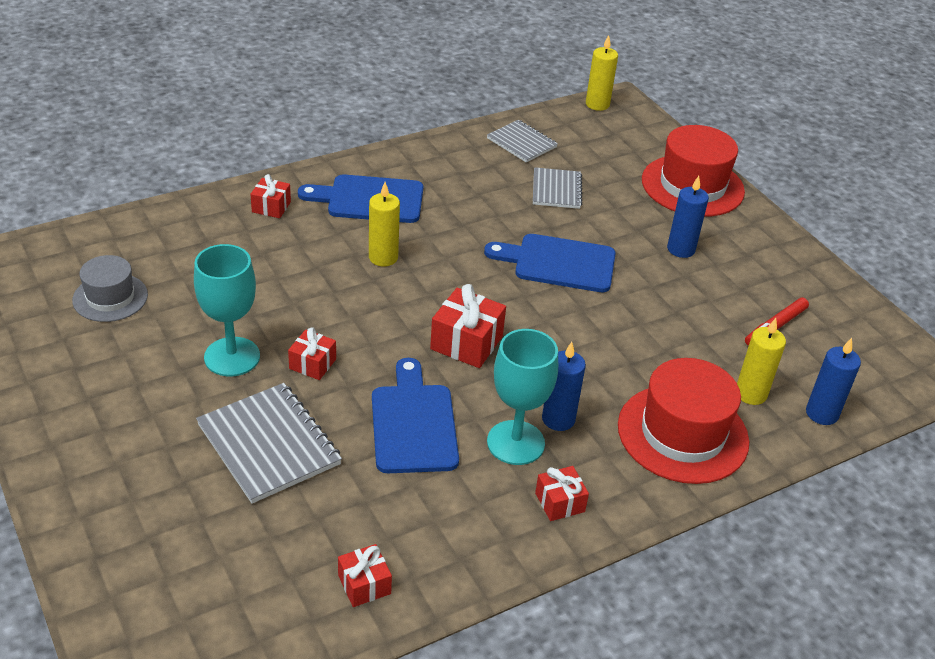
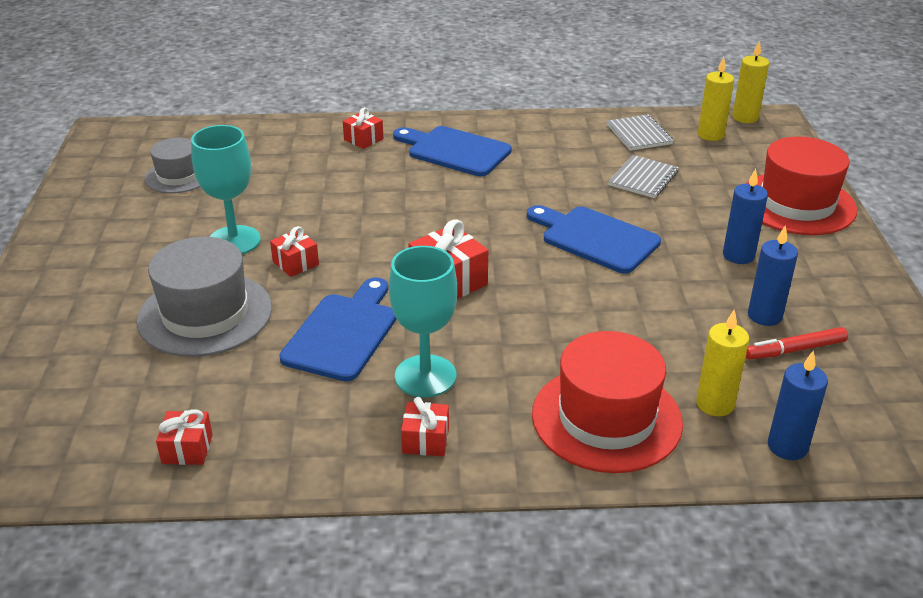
camera: 30 degrees right, 5 degrees down
(268, 444) = (205, 314): grey notebook -> grey hat
(383, 257) = (428, 197): yellow candle -> yellow candle (711, 135)
(558, 419) = (484, 368): blue candle -> blue candle (764, 316)

